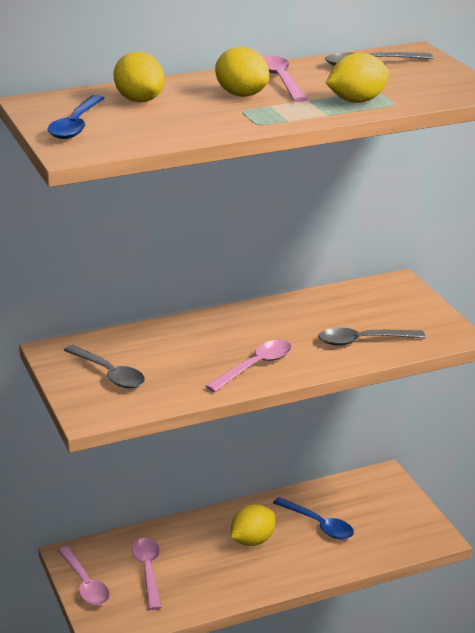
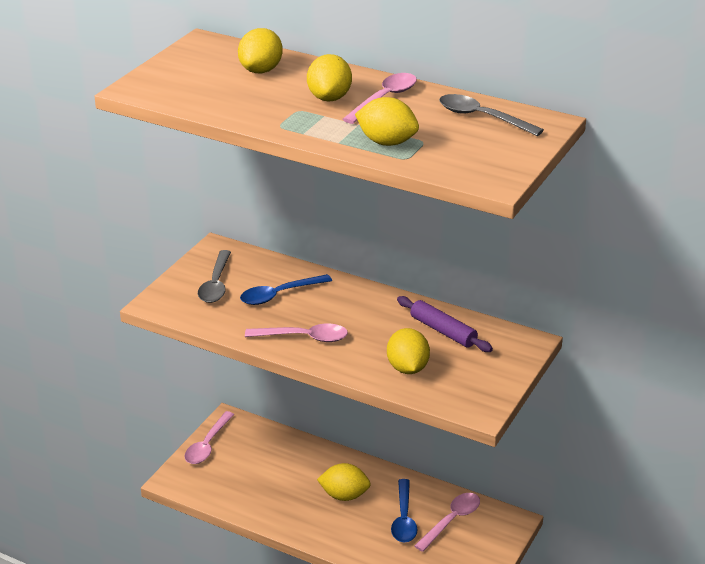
camera: 50 degrees right, 5 degrees up
(76, 125) = (182, 71): blue spoon -> blue spoon (279, 295)
(148, 571) = (252, 465): pink spoon -> pink spoon (451, 520)
(335, 306) = (443, 331): none -> purple rolling pin
(363, 341) = (407, 368): grey spoon -> yellow lemon

